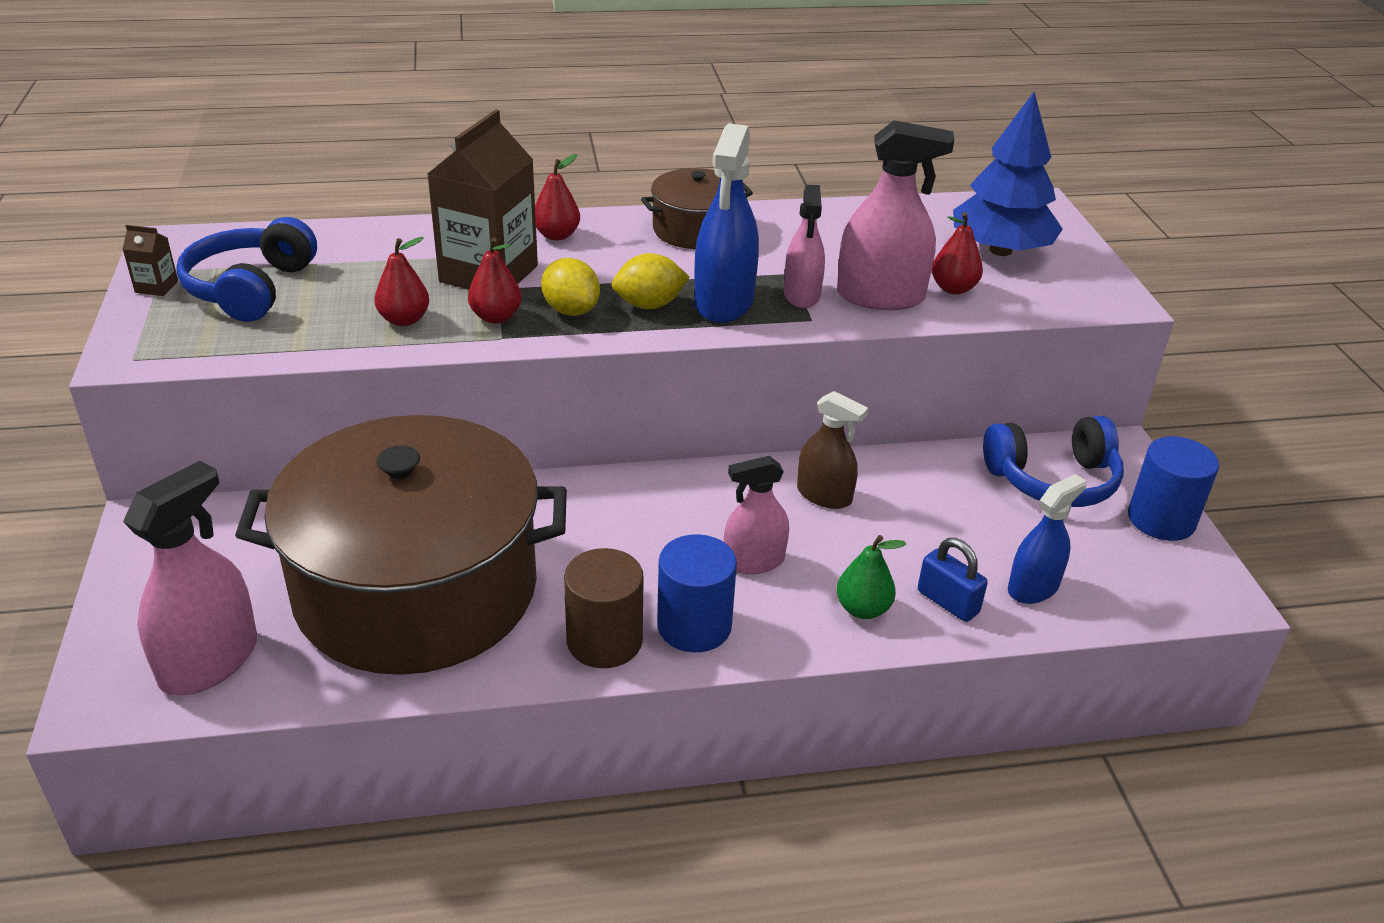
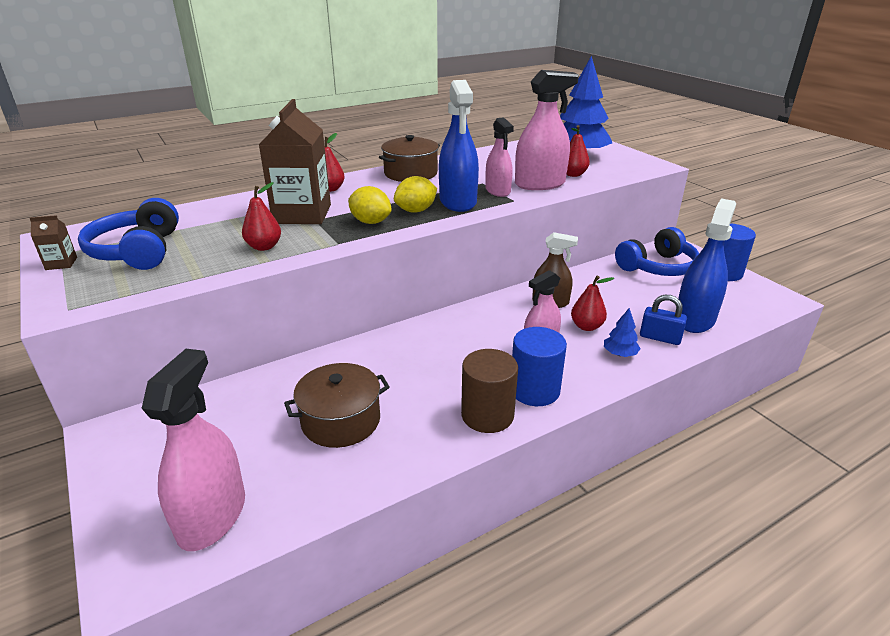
camera: 20 degrees left, 5 degrees down
(416, 589) = (341, 420): brown pot -> brown pot, size x0.45
(496, 317) = (325, 234): red pear -> red pear (586, 326)
(863, 609) = (620, 354): green pear -> blue tree
(1033, 587) = (694, 319): blue spray bottle -> blue spray bottle, size x1.55

